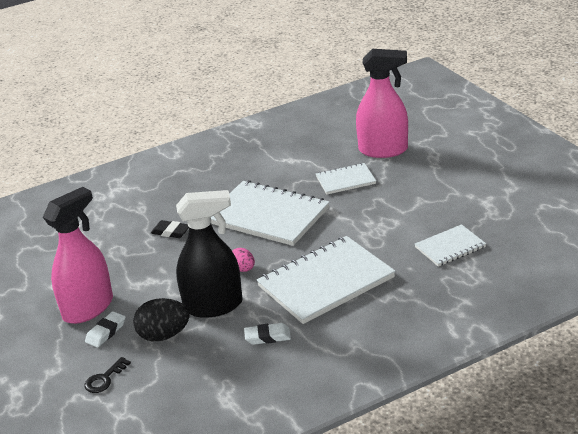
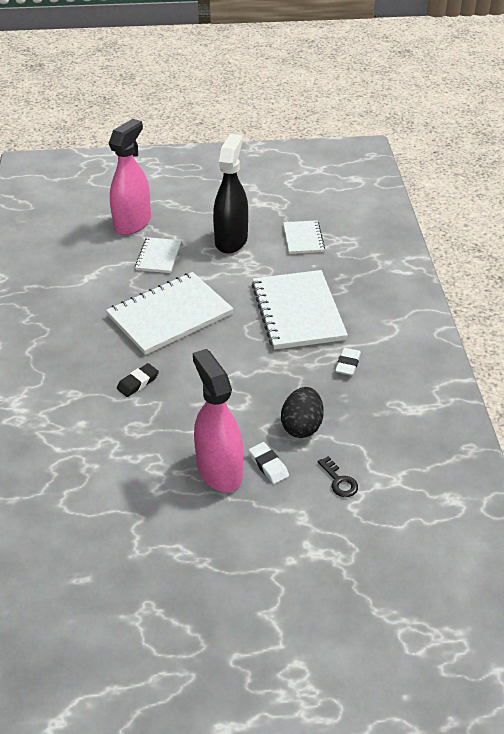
camera: 70 degrees left, 10 degrees up
(213, 306) = (281, 384): black spray bottle -> black spray bottle (231, 240)
(243, 269) = (241, 352): pink egg -> none

